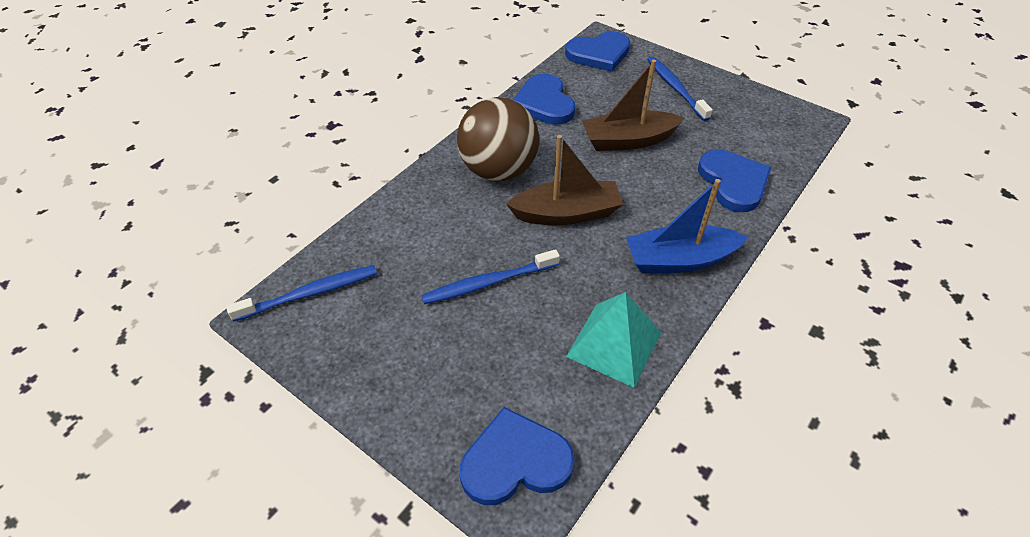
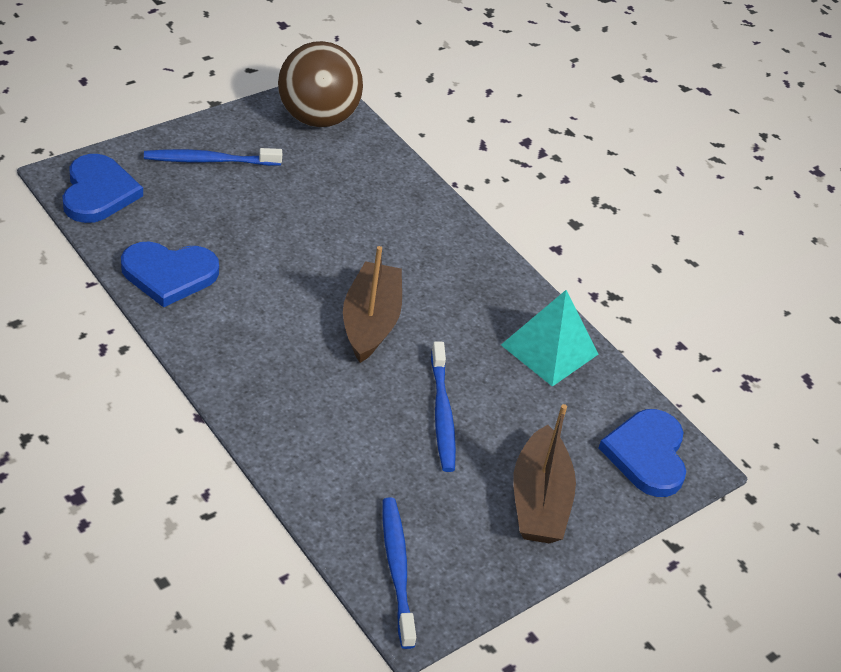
camera: 80 degrees left, 5 degrees down
(499, 170) = (272, 353): brown ball -> brown ball (317, 118)
(628, 140) = (279, 233): brown boat -> brown boat (539, 500)
(679, 260) = (469, 267): blue boat -> none
(733, 182) = (384, 188): blue heart -> none

